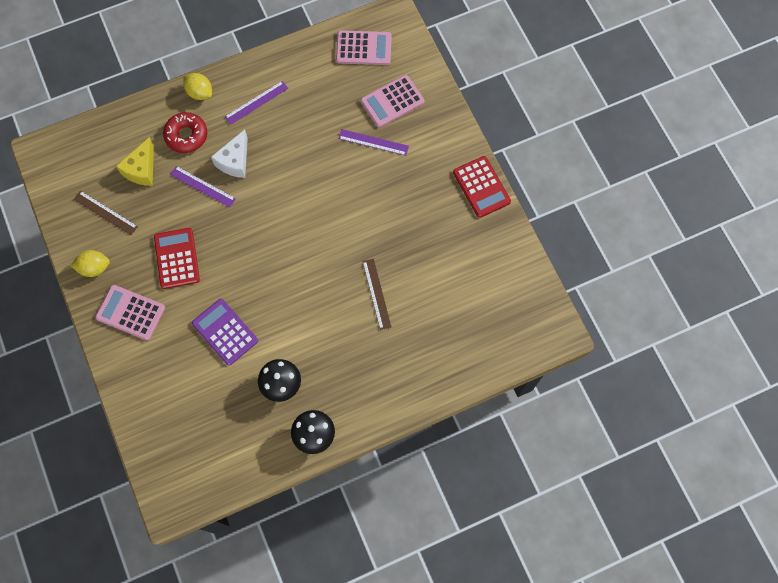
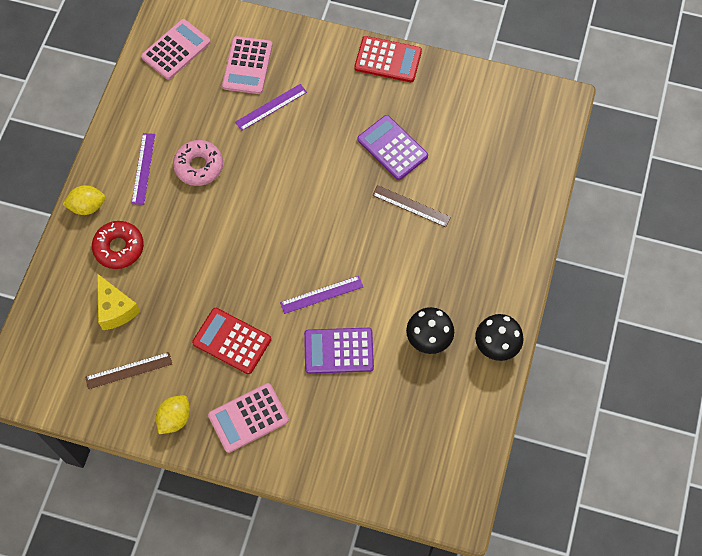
camera: 50 degrees left, 5 degrees down
(203, 186) = (182, 270): purple ruler -> purple ruler (321, 294)
(235, 161) = (183, 226): white cheese -> none
(287, 134) = (199, 166): none -> pink donut
(412, 245) = (392, 148): none -> purple calculator

